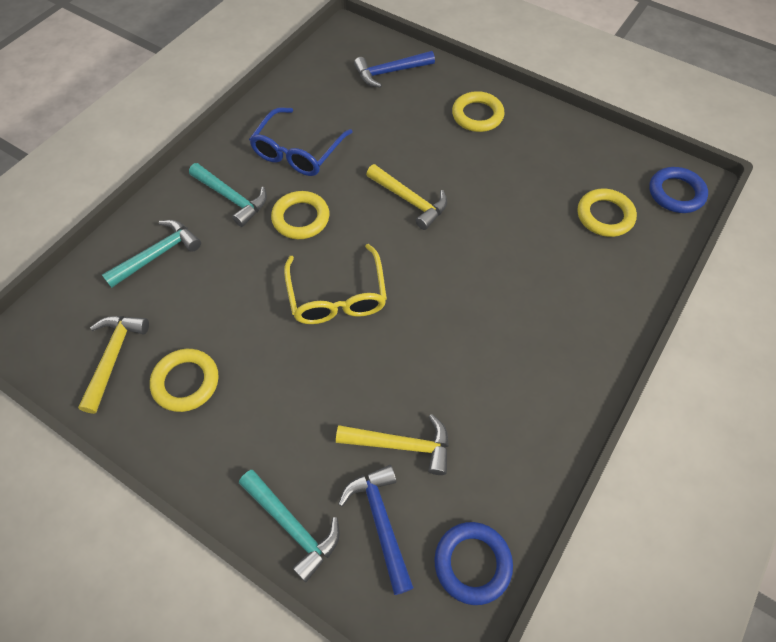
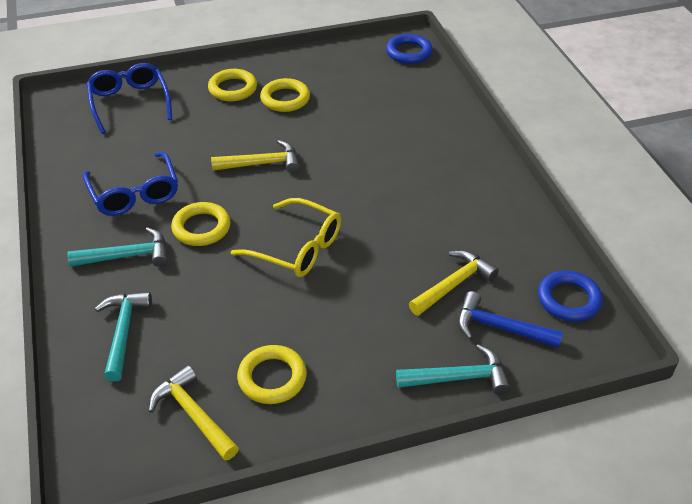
camera: 50 degrees left, 15 degrees down
(390, 72) = (130, 103): blue hammer -> blue glasses
(605, 216) = (389, 89): yellow ring -> yellow ring (285, 99)

